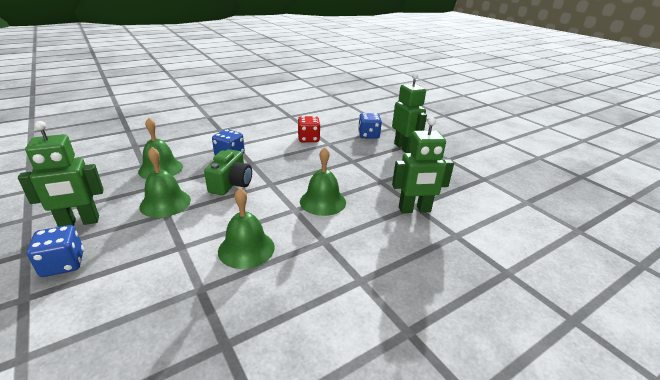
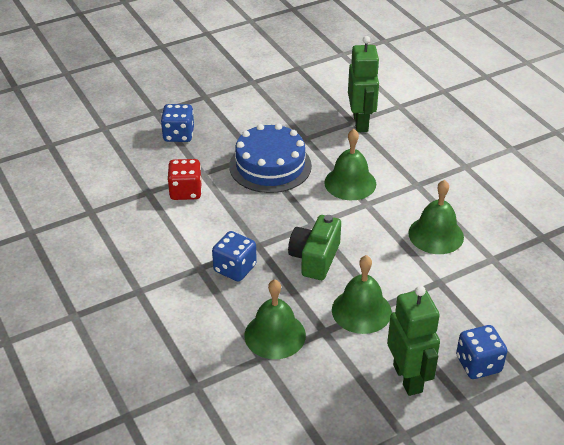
camera: 85 degrees left, 10 degrees up
(231, 184) = (315, 258): green camera -> green camera turned 90 degrees counterclockwise
(340, 166) = (270, 166): none -> blue cake
(404, 148) = (220, 110): green robot -> none

